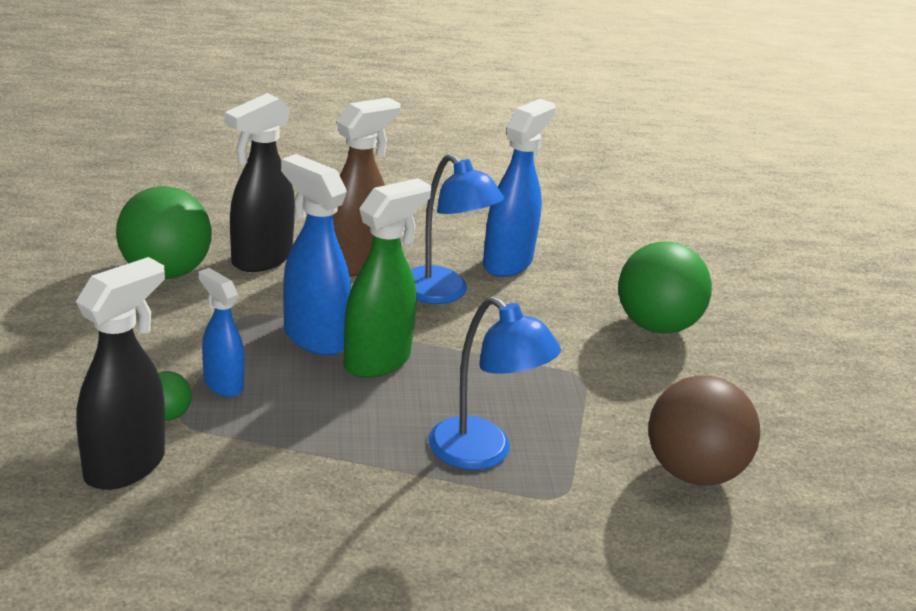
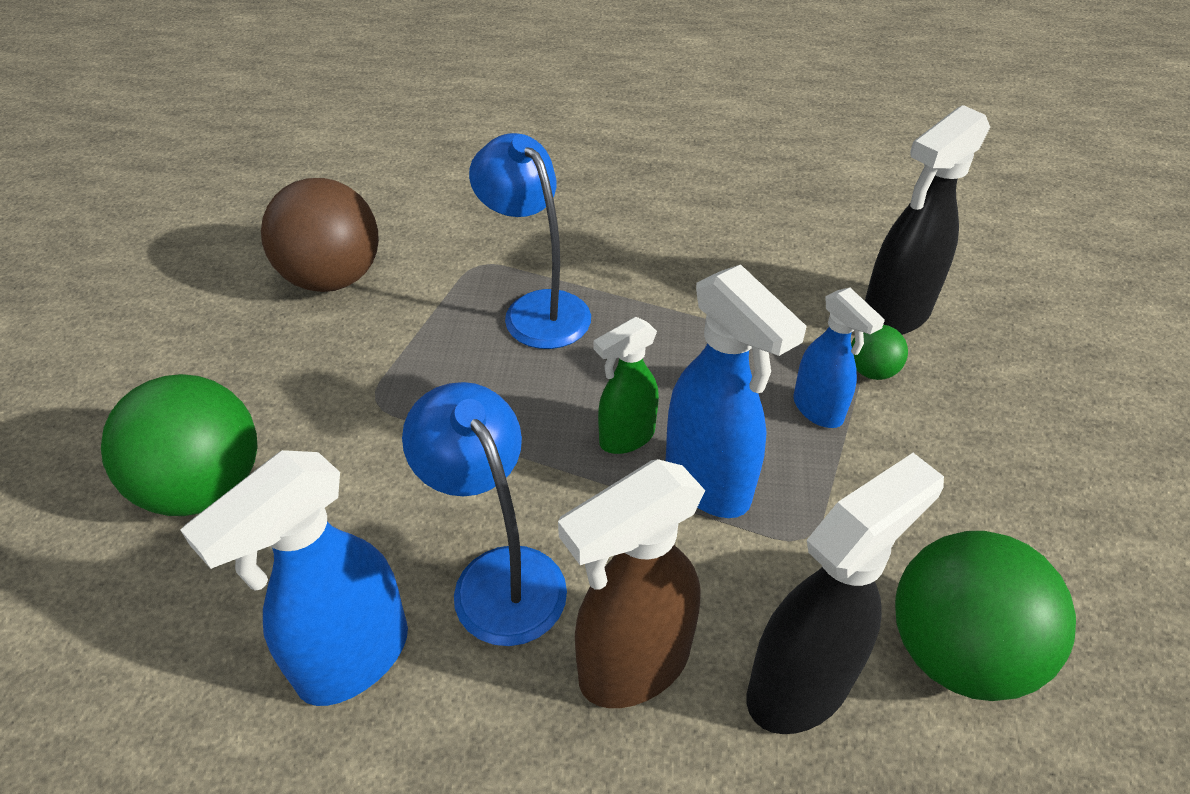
camera: 165 degrees left, 15 degrees up
(378, 361) = (626, 438): green spray bottle -> green spray bottle, size x0.62

